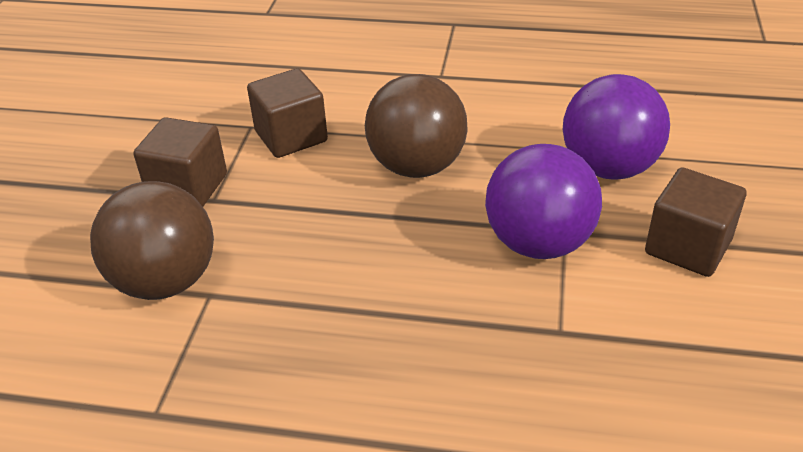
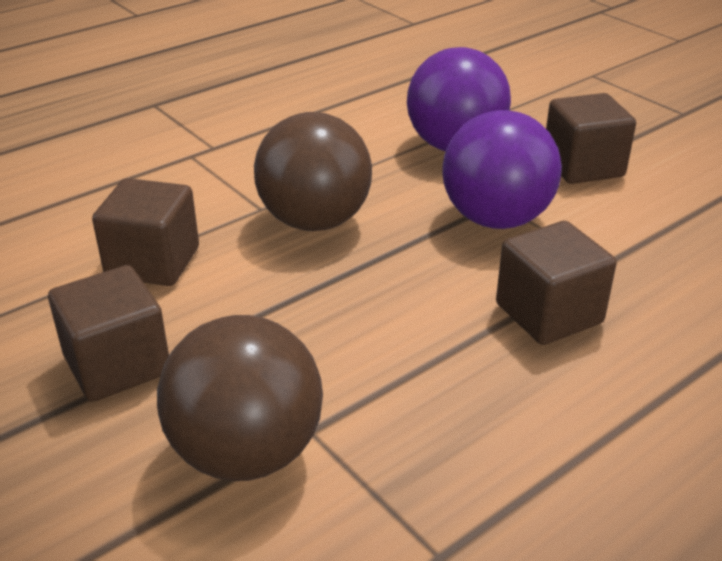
camera: 50 degrees left, 5 degrees down
(453, 334) = (548, 313): none -> brown cube

